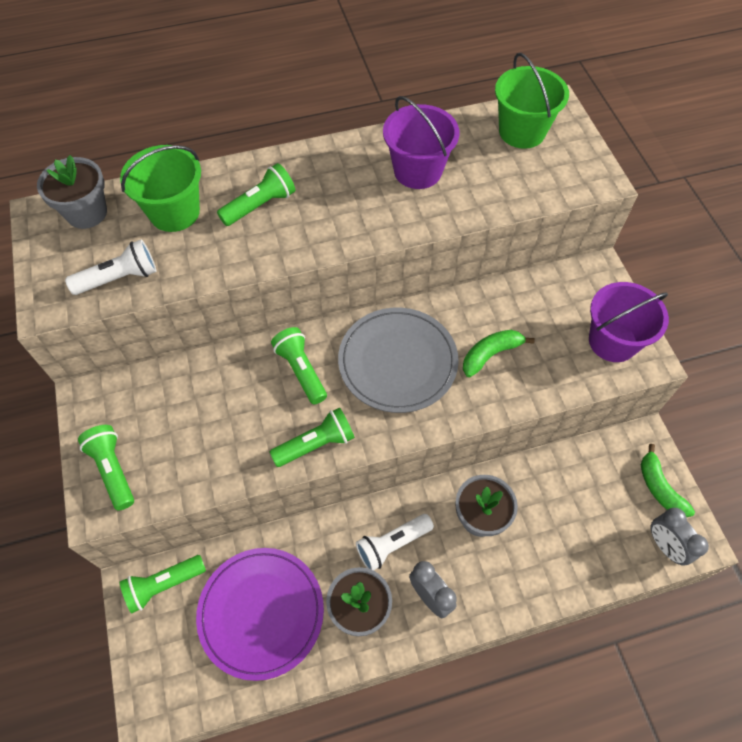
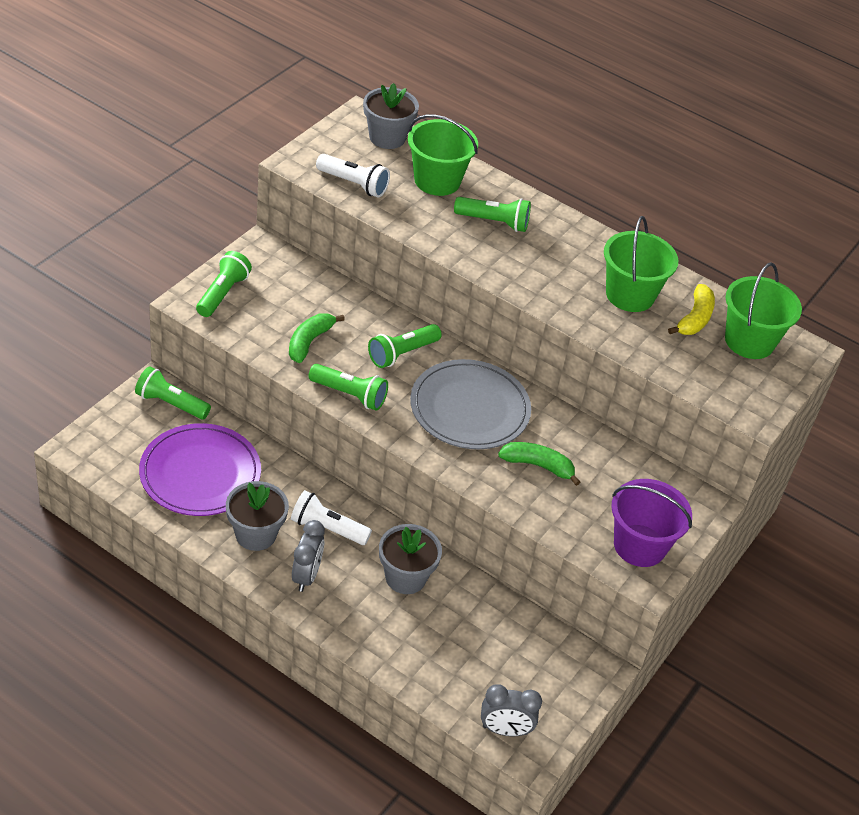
camera: 45 degrees right, 15 degrees down
(301, 370) = (402, 353): green flashlight -> green flashlight turned 150 degrees counterclockwise
(417, 171) = (630, 295): purple bucket -> green bucket
(474, 148) = (694, 319): none -> yellow banana
(659, 487) = (560, 702): green banana -> green banana (309, 342)
(665, 546) = (505, 730): grey clock -> grey clock turned 105 degrees counterclockwise

